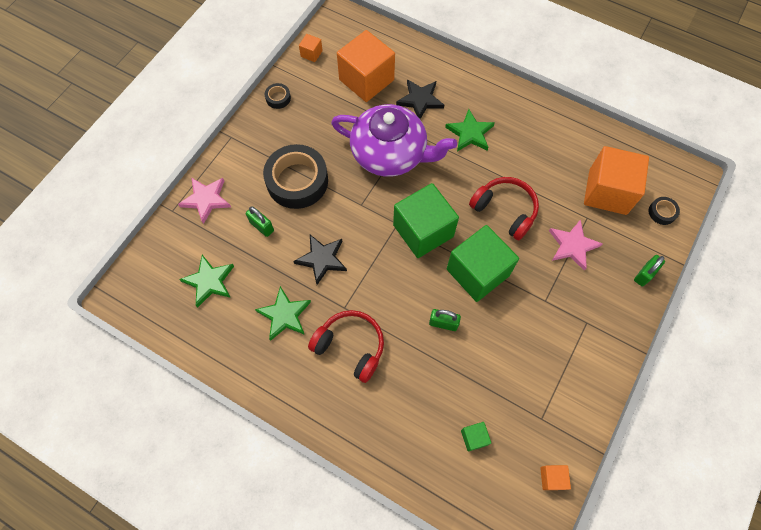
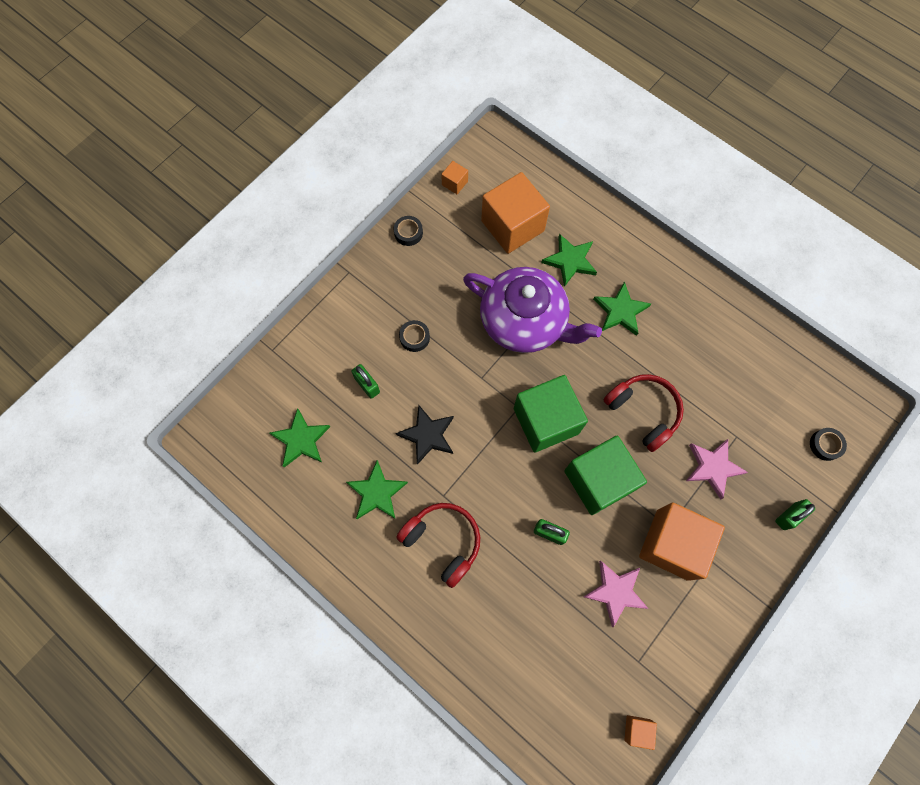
camera: 10 degrees right, 5 degrees up
(206, 199) = (311, 343): pink star -> pink star (615, 592)
(297, 181) = (414, 337): black tape -> black tape, size x0.43
(420, 100) = (570, 261): black star -> green star
(474, 437) = (560, 669): green cube -> none
(607, 192) = (766, 409): orange cube -> orange cube (672, 544)

